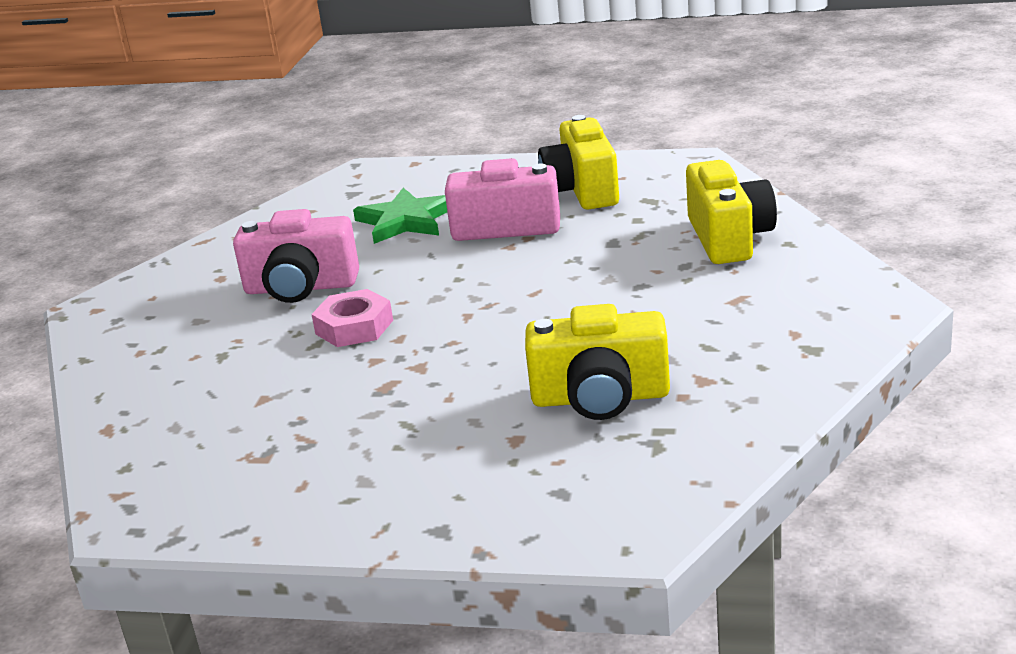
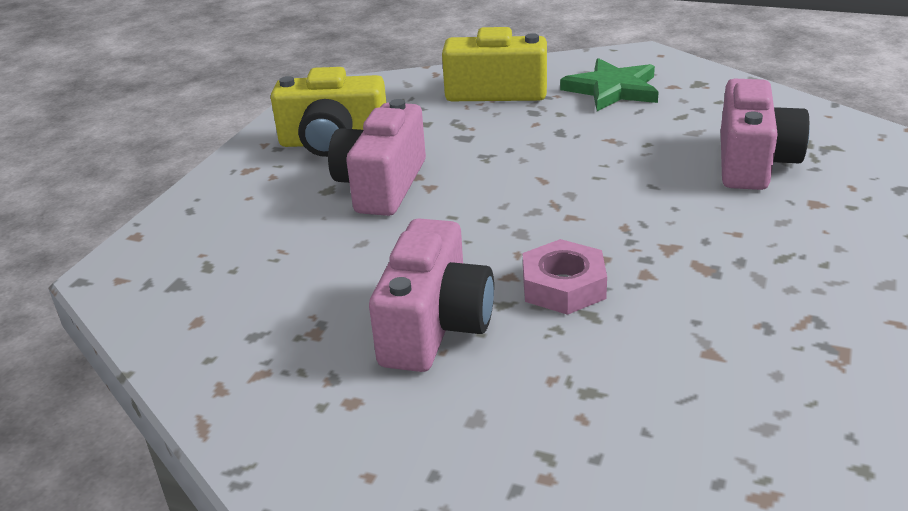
camera: 80 degrees left, 5 degrees up
(406, 221) = (306, 246): green star -> green star (612, 89)
(600, 398) = (753, 162): yellow camera -> pink camera

